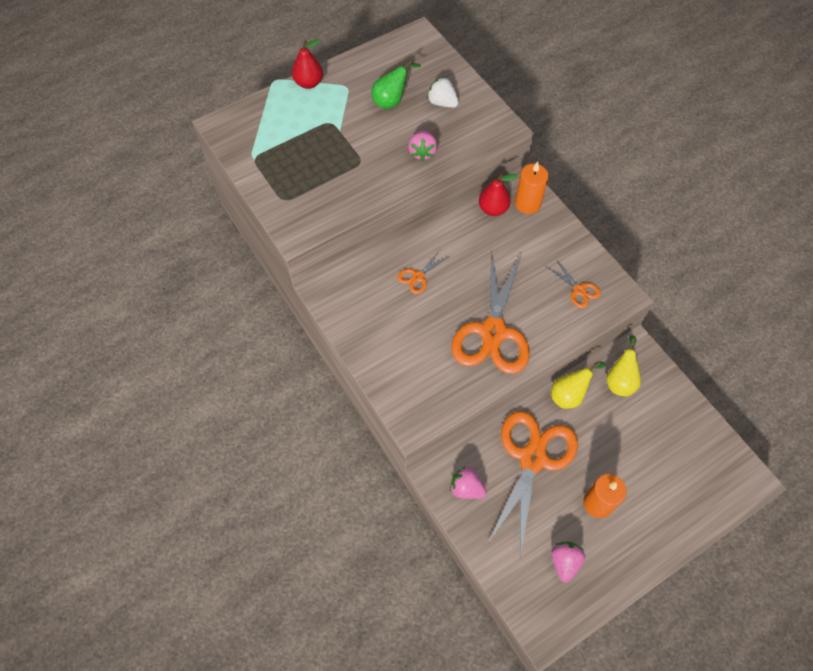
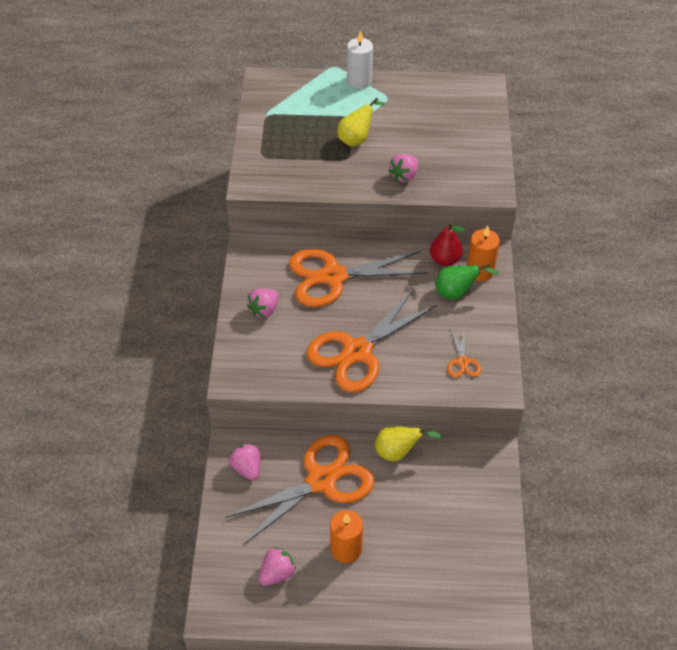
camera: 35 degrees right, 10 degrees down
(309, 83) = (359, 81): red pear -> white candle
(386, 342) = (264, 310): none -> pink strawberry
(391, 101) = (414, 125): green pear -> green pear (457, 292)
(418, 276) = (333, 277): orange scissors -> orange scissors, size x2.34
(442, 103) = (456, 147): white strawberry -> none
(620, 380) = (454, 468): yellow pear -> yellow pear (357, 139)

